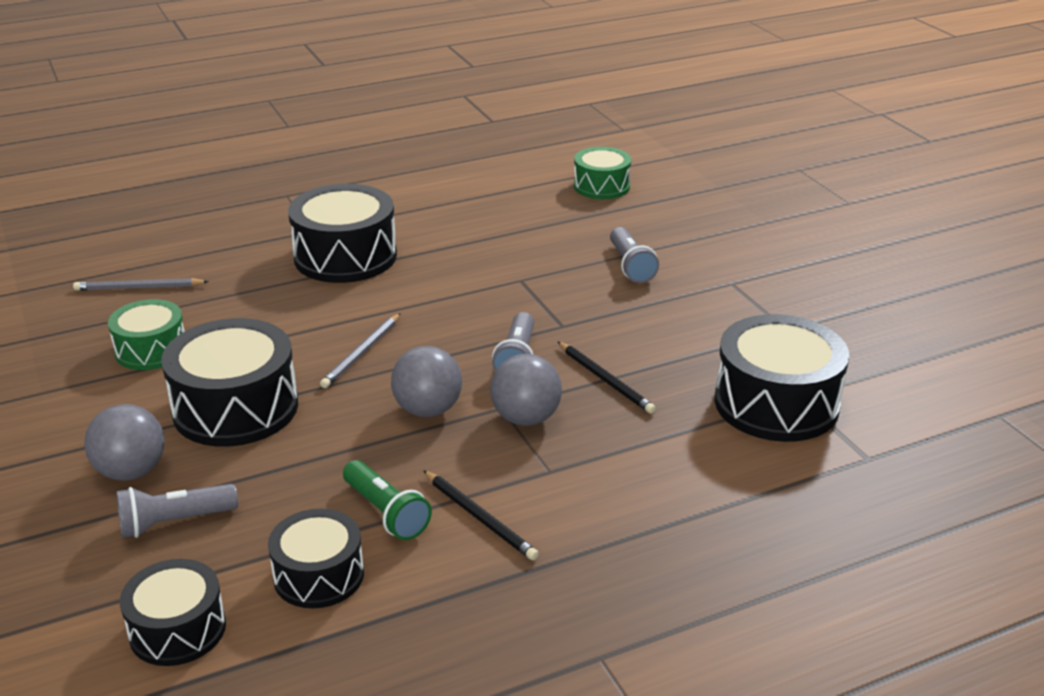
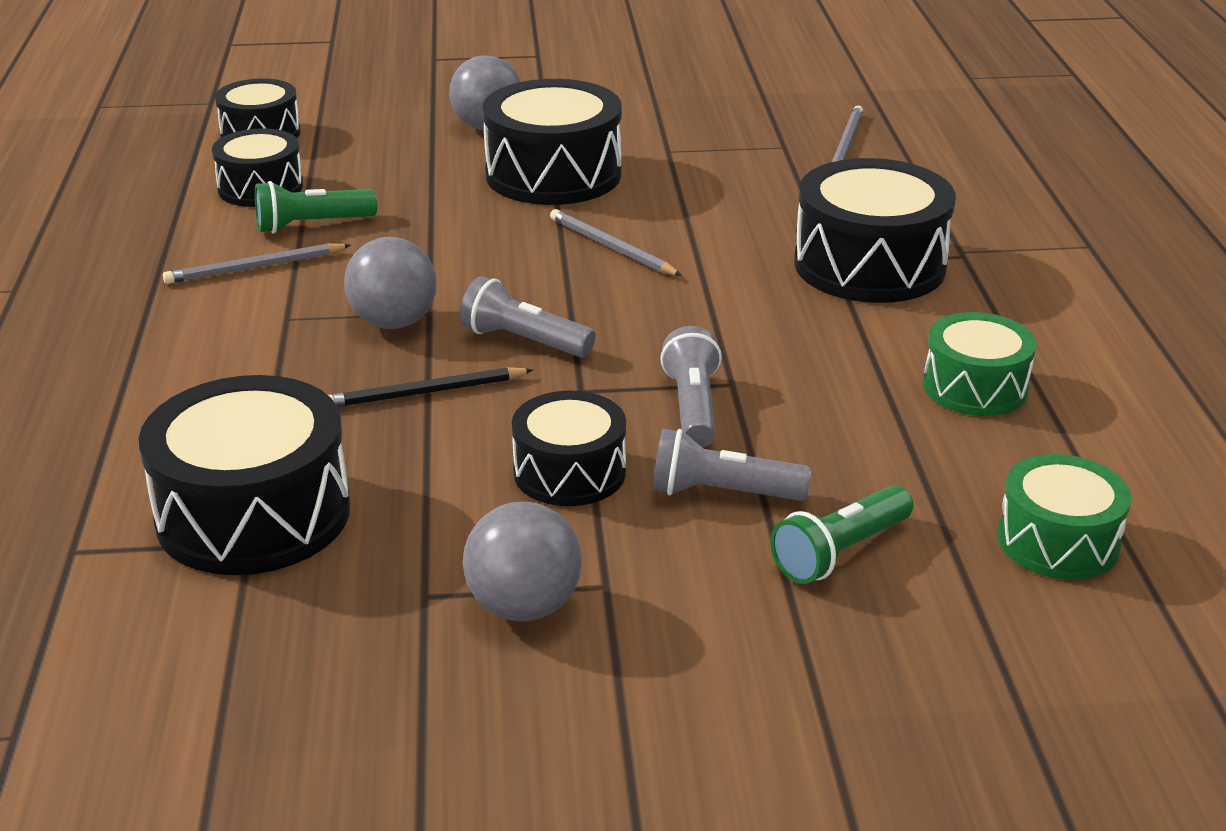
camera: 110 degrees right, 0 degrees up
(151, 350) = (699, 143): green drum -> green drum (975, 387)
(174, 522) = (396, 139): grey flashlight -> grey flashlight (693, 407)
(428, 410) = (462, 269): grey ball -> grey ball (524, 607)
(480, 517) = (254, 268): black pencil -> grey pencil
(648, 311) = (569, 472): none -> black drum
(653, 231) = (839, 553): none -> green flashlight

